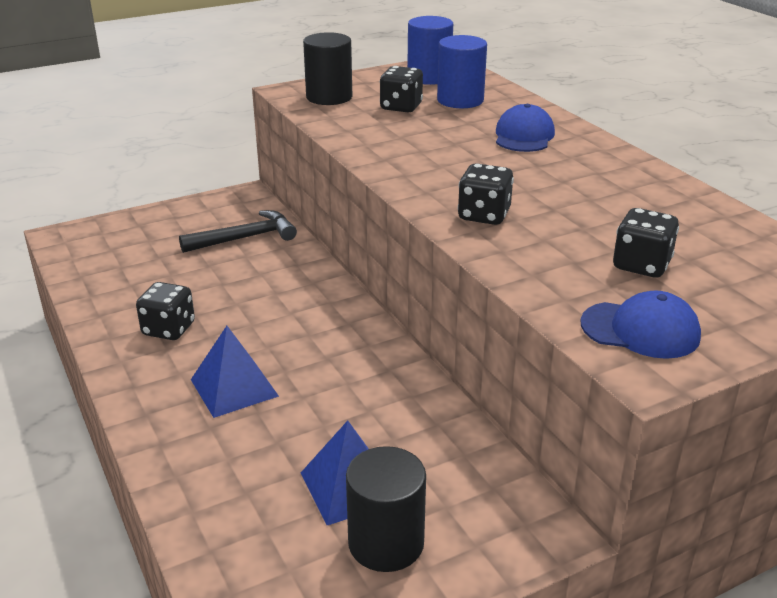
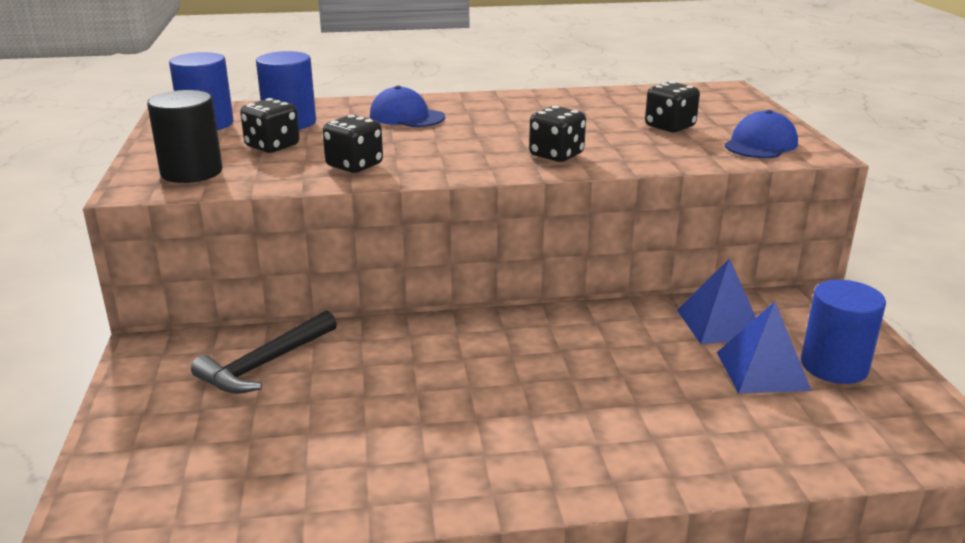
camera: 70 degrees left, 5 degrees down
(169, 329) = (443, 447): black dice -> black dice (354, 165)
(234, 388) = (588, 413): blue pyramid -> blue pyramid (720, 324)
(245, 238) = (265, 364): black hammer -> black hammer turned 135 degrees counterclockwise
(386, 543) = (834, 366): black cylinder -> blue cylinder

